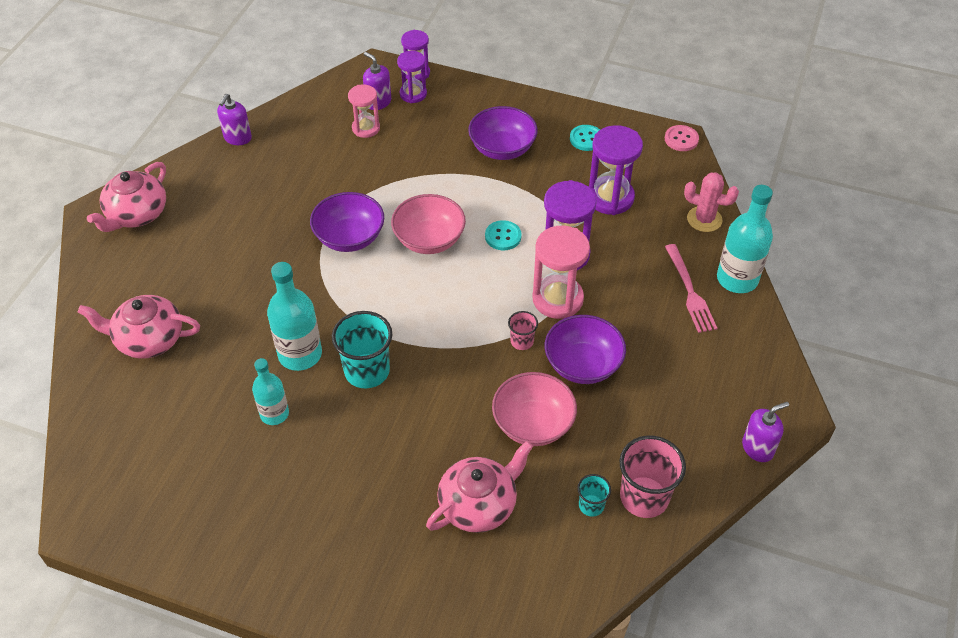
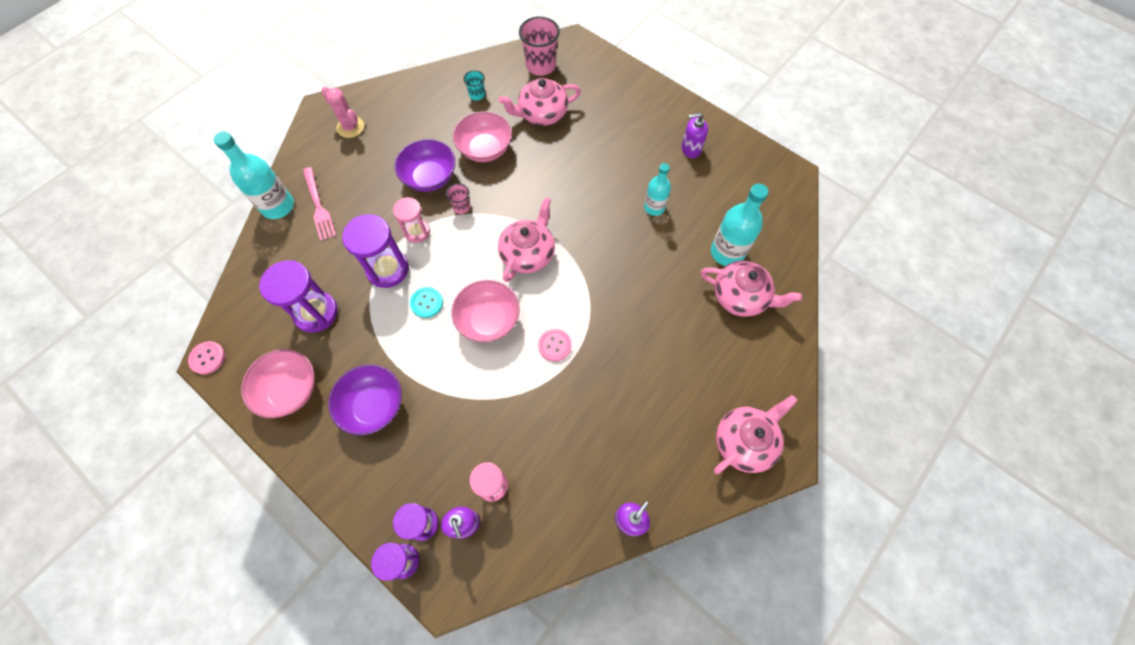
camera: 160 degrees left, 15 degrees up
(300, 354) = (625, 247): turquoise bottle -> turquoise bottle (727, 252)
(349, 237) = (554, 345): purple bowl -> pink button
(367, 371) = (580, 219): turquoise cup -> none
(415, 314) = (528, 253): none -> pink teapot
(557, 299) = (417, 232): pink hourglass -> pink hourglass, size x0.63
(586, 139) = (290, 390): turquoise button -> pink bowl
(644, 497) = (444, 90): pink cup -> pink cup (541, 66)
(690, 292) = (319, 206): pink fork -> pink fork turned 150 degrees clockwise
(704, 219) = (258, 265): pink cactus -> pink cactus (350, 127)
(758, 448) = (359, 96): purple soap dispenser -> purple soap dispenser (691, 149)

